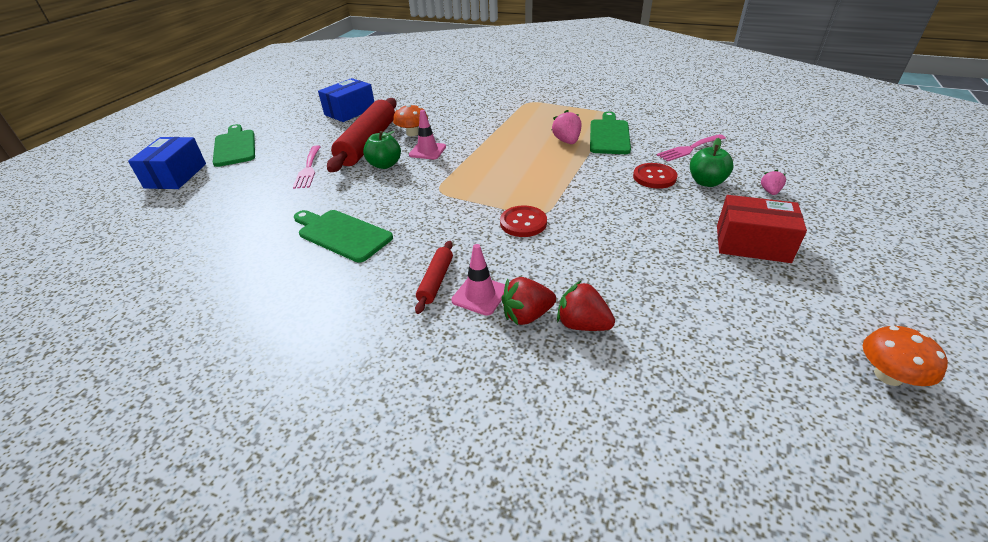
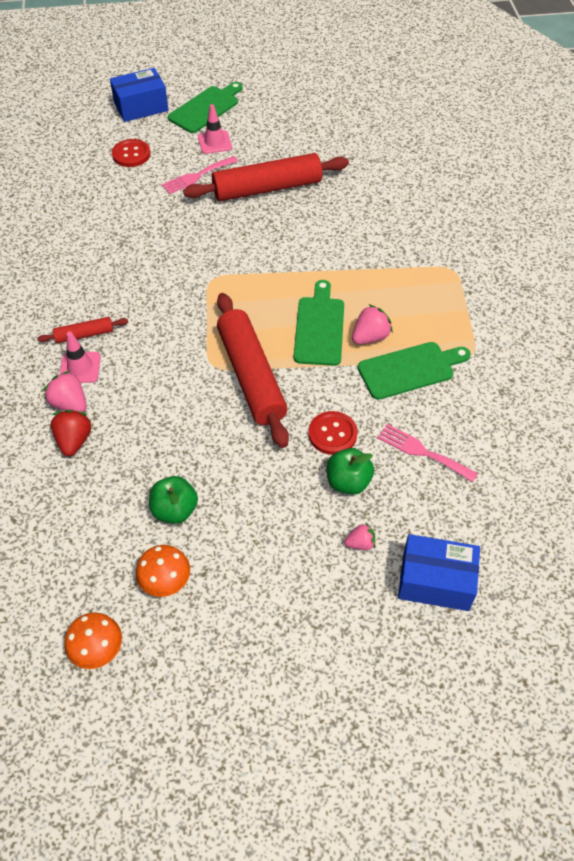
camera: 60 degrees right, 15 degrees up
(342, 234) = (114, 251): green cutting board -> green cutting board (319, 327)
(350, 111) = (324, 140): blue box -> blue box (435, 581)
(385, 165) = (234, 221): green apple -> green apple (175, 510)
(412, 133) = (308, 209): orange mushroom -> orange mushroom (165, 581)
(427, 151) = (278, 237): pink traffic cone -> pink traffic cone (214, 142)
(523, 223) = (190, 358): red button -> red button (131, 154)
(527, 315) = (70, 404): red strawberry -> pink strawberry
(569, 197) = (251, 376): none -> red rolling pin
(752, 244) = (244, 538): red box -> none

